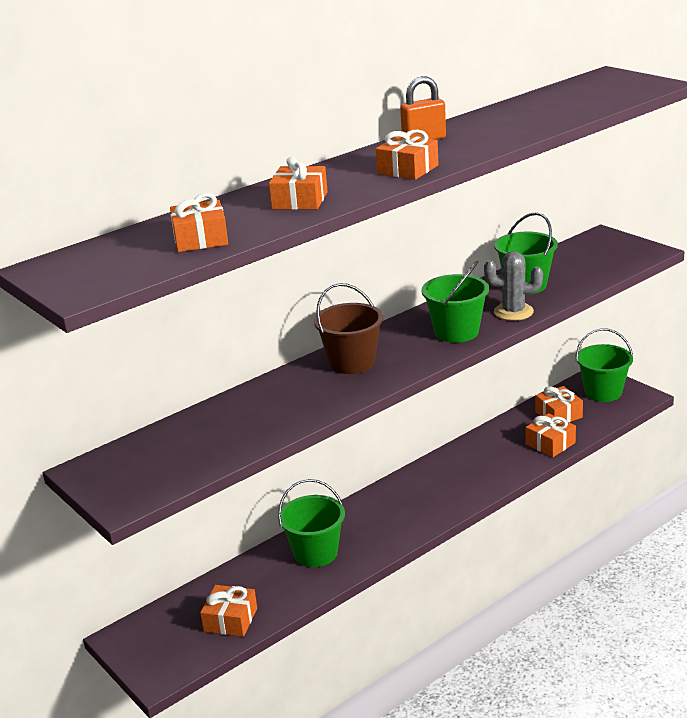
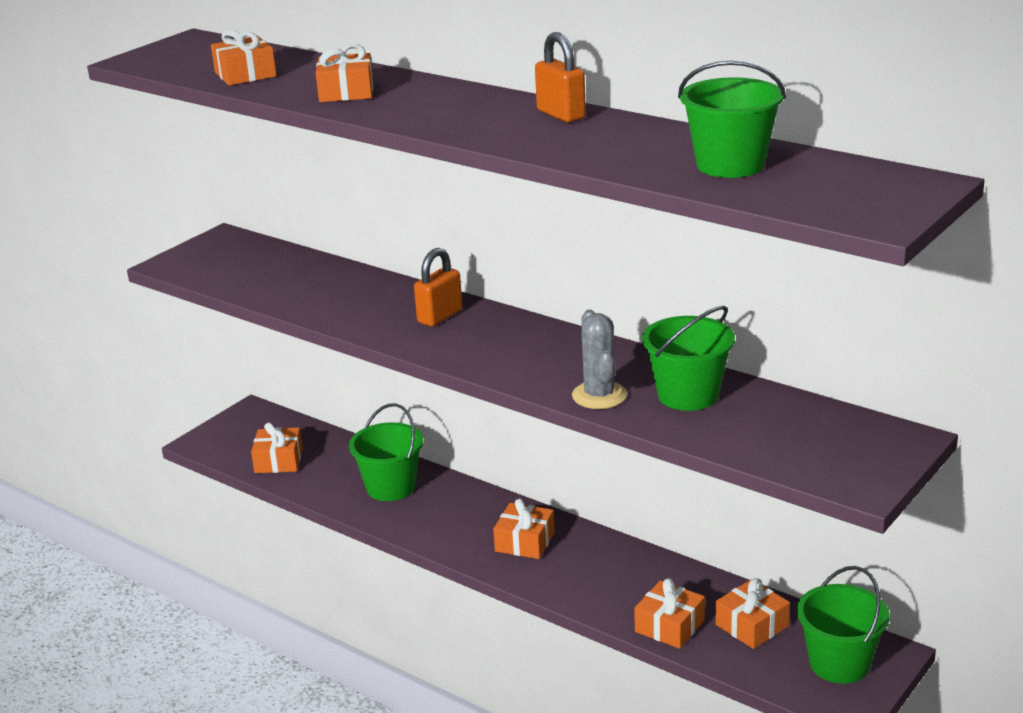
camera: 75 degrees right, 0 degrees up
(352, 362) = (440, 316): brown bucket -> orange padlock
(408, 169) = (446, 121): orange gift -> orange gift (525, 542)
(456, 332) = (531, 365): green bucket -> green bucket (730, 165)

